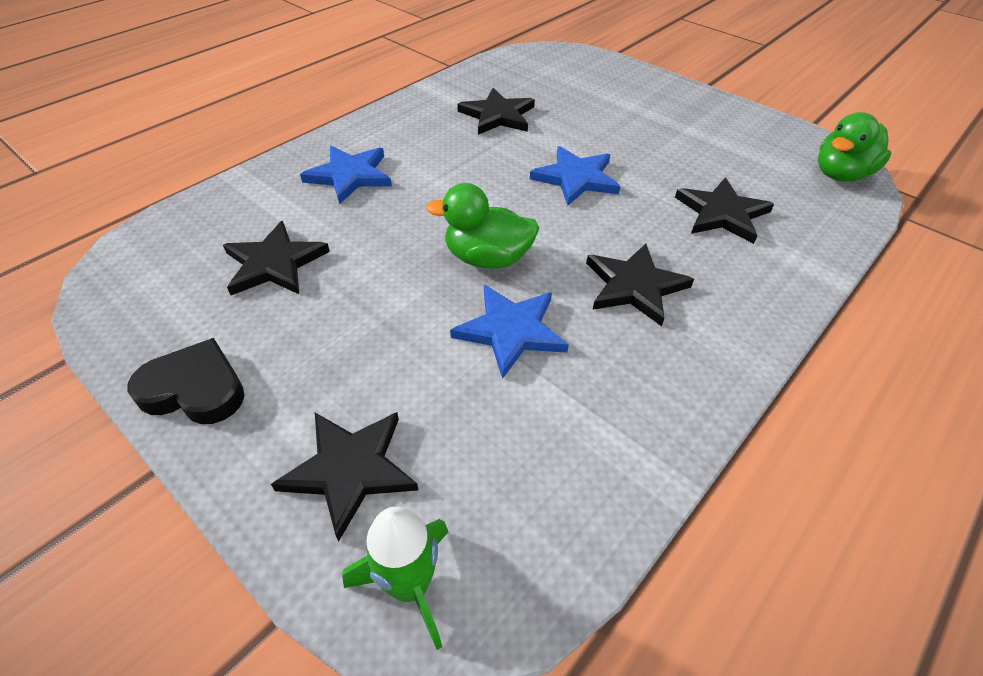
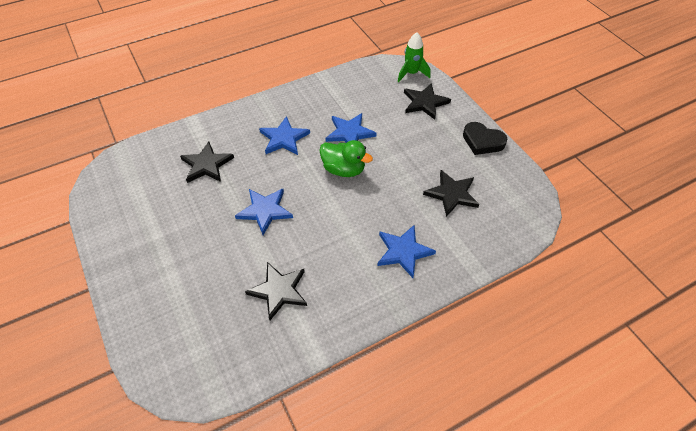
camera: 160 degrees left, 5 degrees up
(634, 286) = (284, 138): black star -> blue star
(840, 174) = (113, 172): green duck -> none

